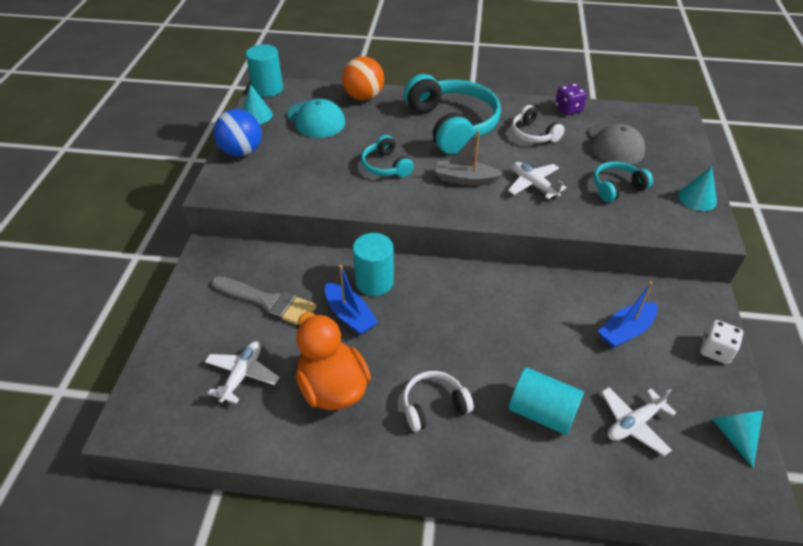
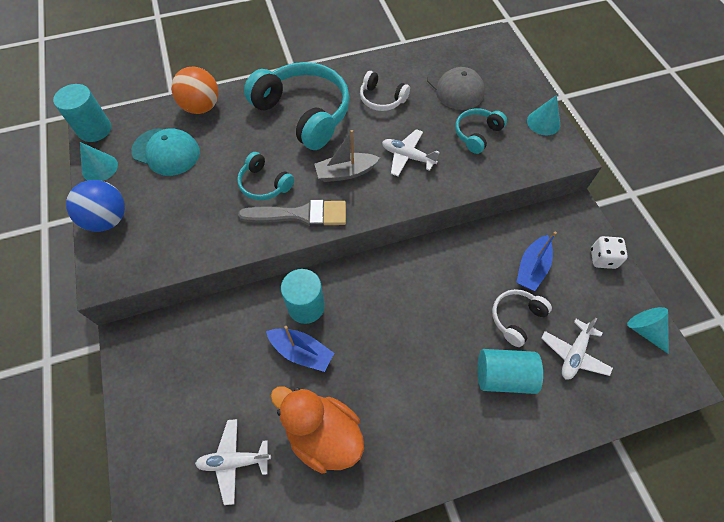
camera: 25 degrees left, 15 degrees up
(242, 375) = (234, 461): white plane -> white plane turned 90 degrees counterclockwise
(267, 302) = (217, 371): grey brush -> grey brush (300, 215)
(434, 405) = (417, 411): white headphones -> white headphones (516, 318)
(568, 109) = (399, 60): purple dice -> none

